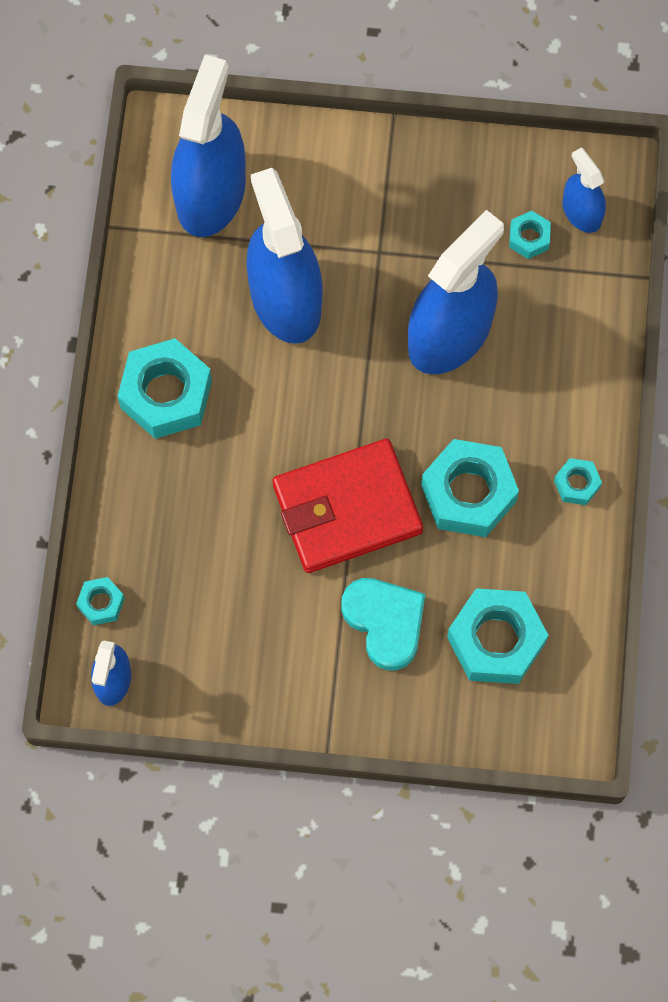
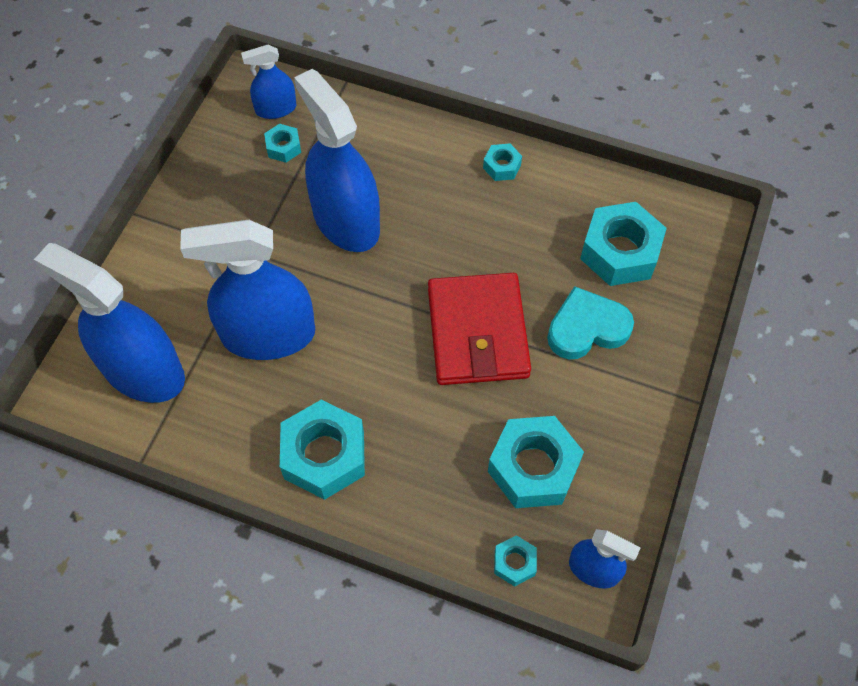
camera: 75 degrees left, 10 degrees down
(468, 493) = (489, 241): turquoise nut -> turquoise nut (533, 468)

